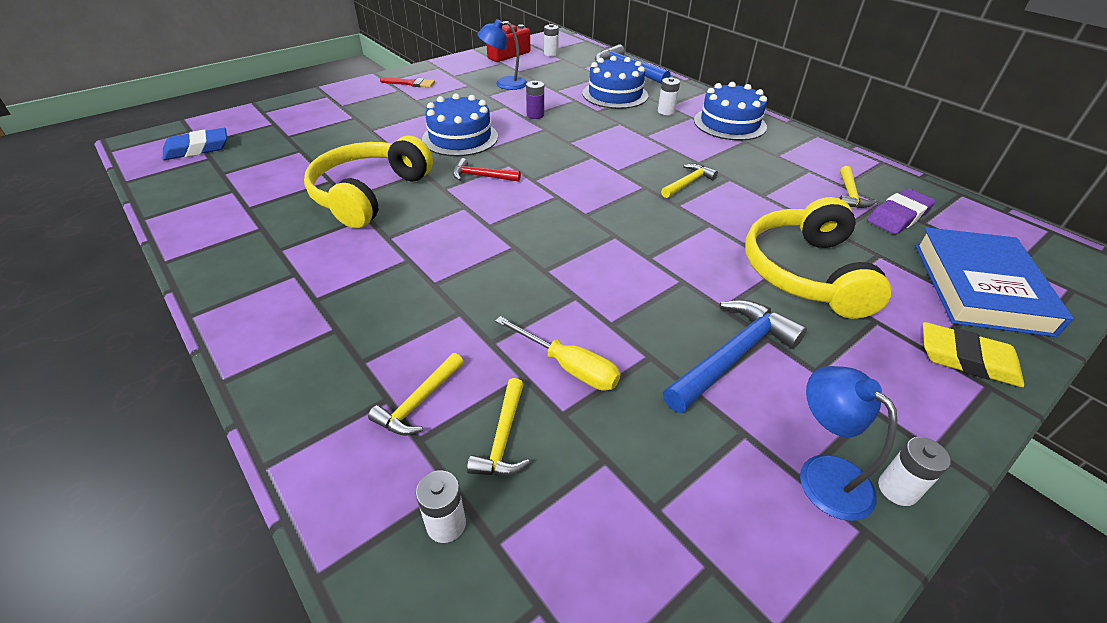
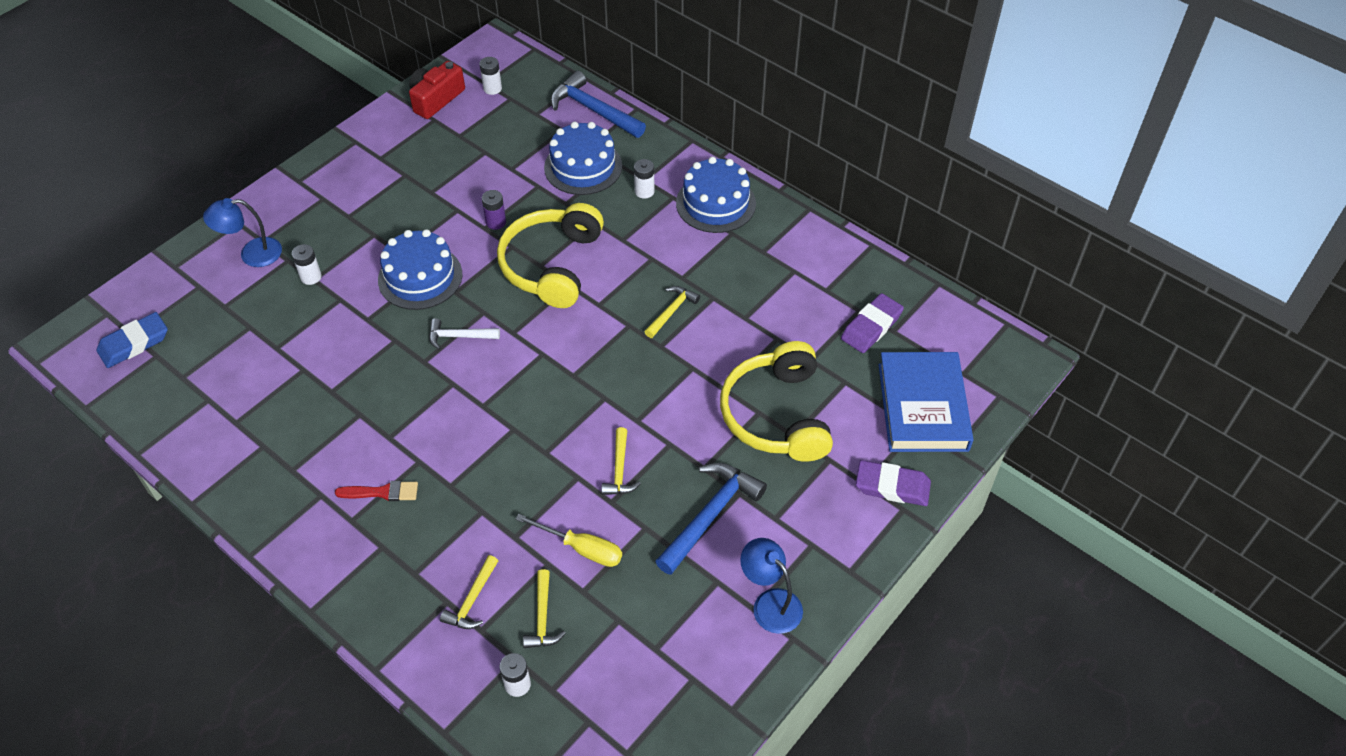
camera: 10 degrees left, 10 degrees up
(369, 194) = (351, 382): yellow headphones -> yellow headphones (552, 265)
(410, 83) = (331, 182): red brush -> red brush (382, 492)
(481, 176) = (459, 336): red hammer -> white hammer
(504, 84) = (447, 165): blue lamp -> blue lamp (252, 254)
(850, 194) = (830, 302): yellow hammer -> yellow hammer (619, 470)
(897, 489) = (818, 605): white battery -> white battery (311, 277)
(966, 359) = (892, 486): yellow eraser -> purple eraser

